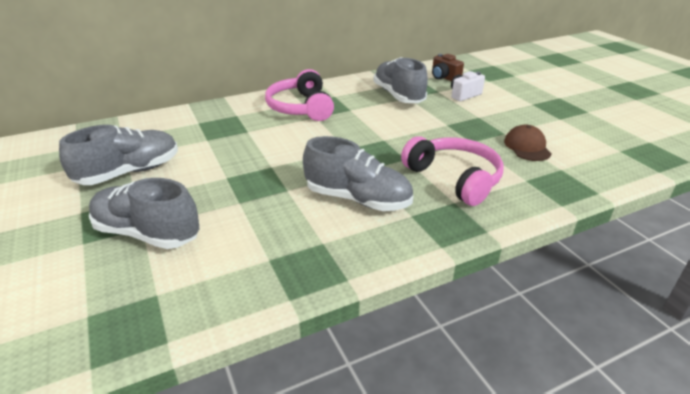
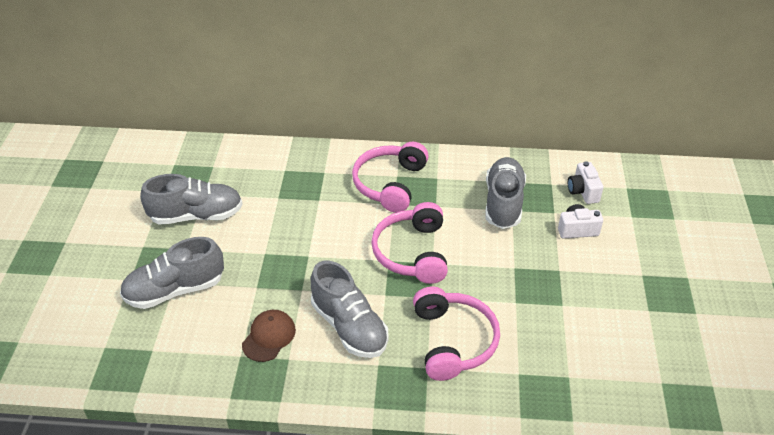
camera: 30 degrees right, 10 degrees up
(147, 233) = (175, 290): grey shoe -> grey shoe turned 75 degrees counterclockwise
(361, 138) = (412, 253): none -> pink headphones
(444, 77) = (583, 191): brown camera -> white camera
(527, 147) = (565, 334): brown cap -> brown cap (269, 337)

